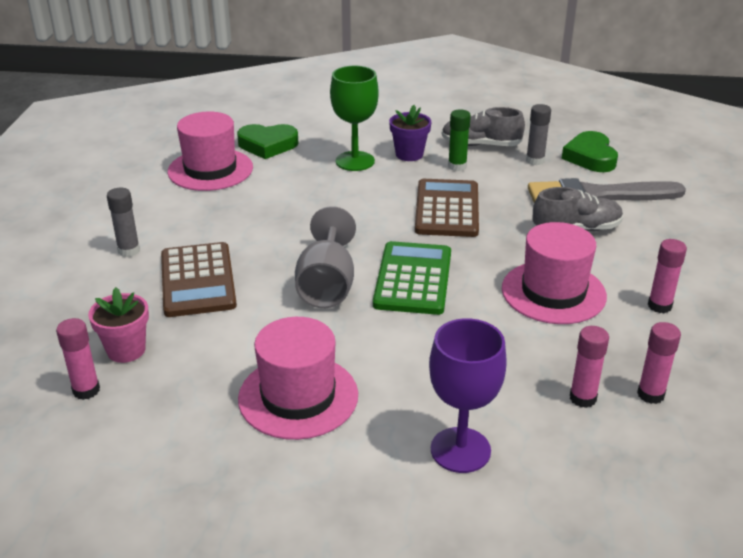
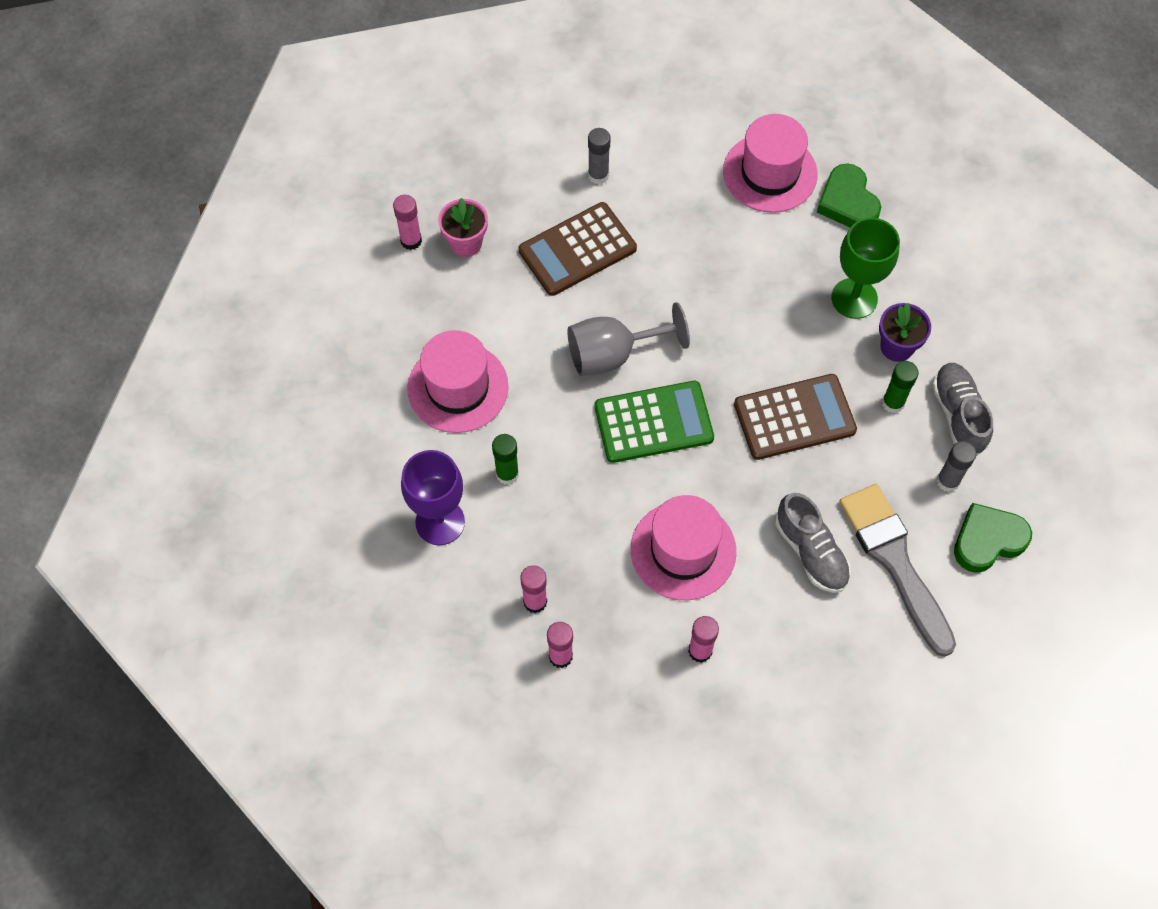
camera: 70 degrees right, 30 degrees up
(423, 384) = (507, 474): none -> green glue stick

